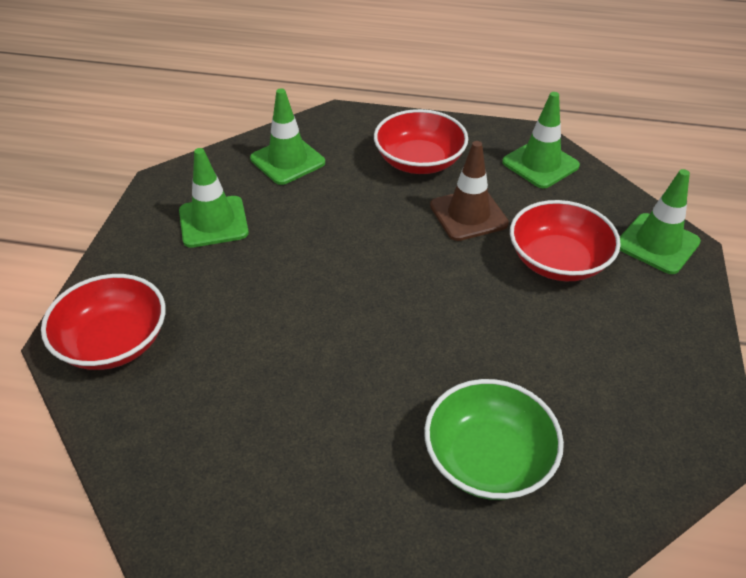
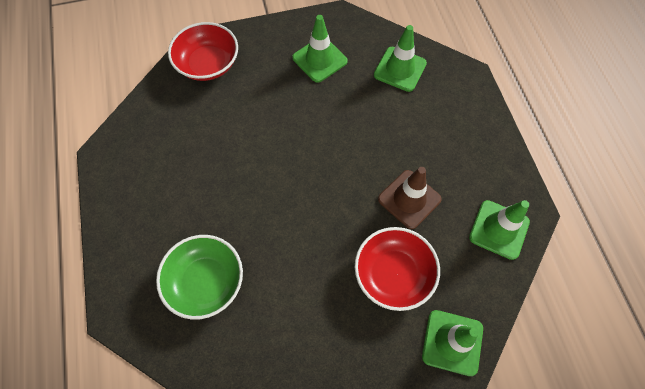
camera: 65 degrees right, 20 degrees up
(419, 161) = (449, 146): red bowl -> none

